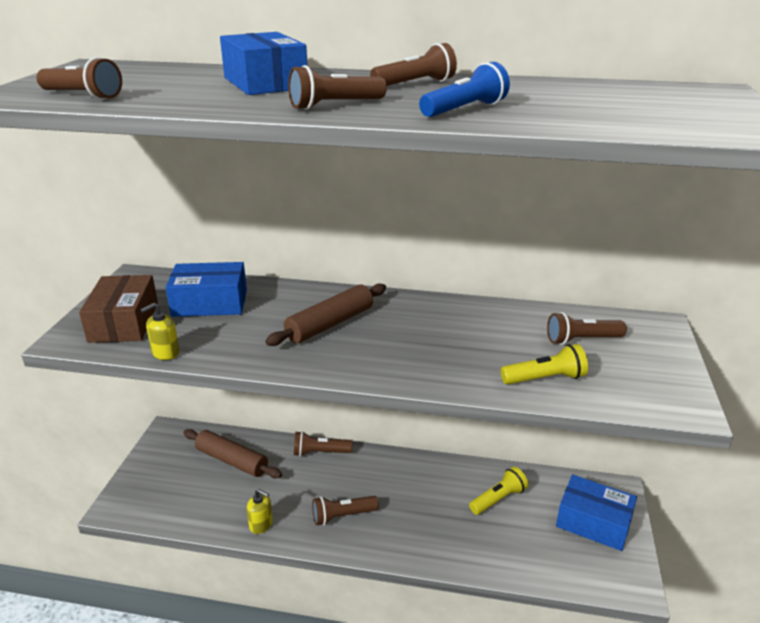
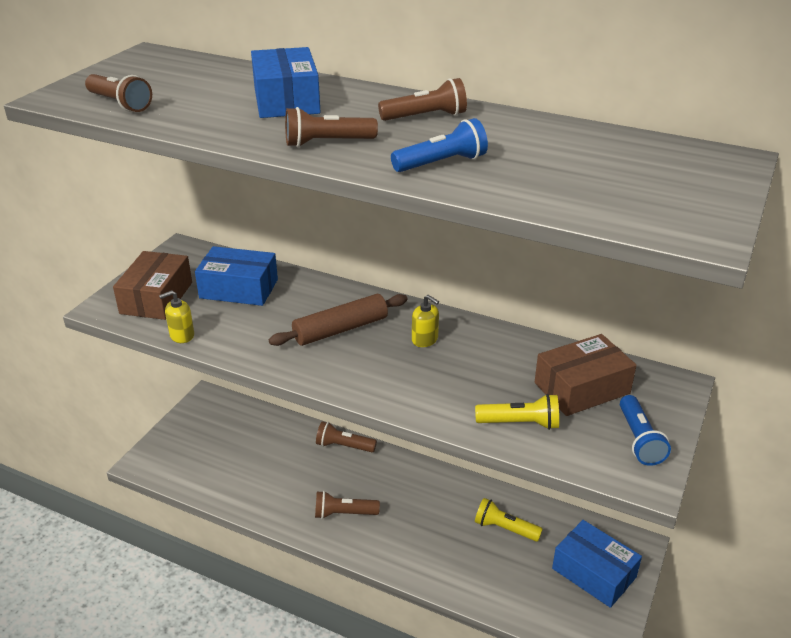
camera: 15 degrees right, 5 degrees up
(232, 460) = (258, 438): brown rolling pin -> none
(261, 524) = (266, 506): yellow soap dispenser -> yellow soap dispenser (425, 339)
(498, 499) = (504, 528): yellow flashlight -> yellow flashlight turned 135 degrees counterclockwise
(581, 340) = (582, 388): brown flashlight -> brown box
(658, 375) = (639, 440): none -> blue flashlight

